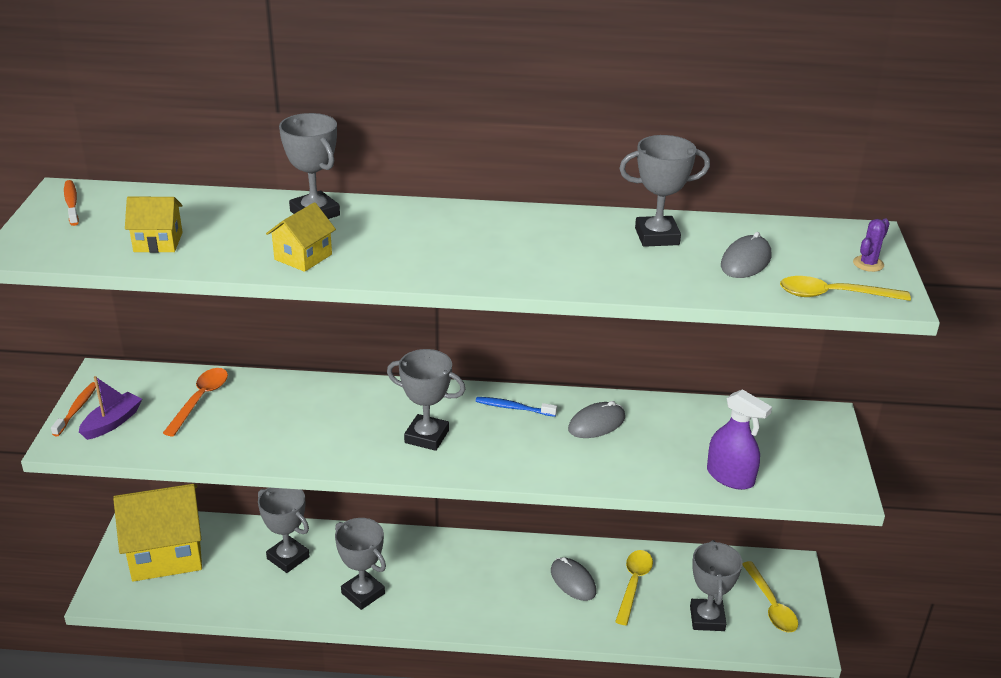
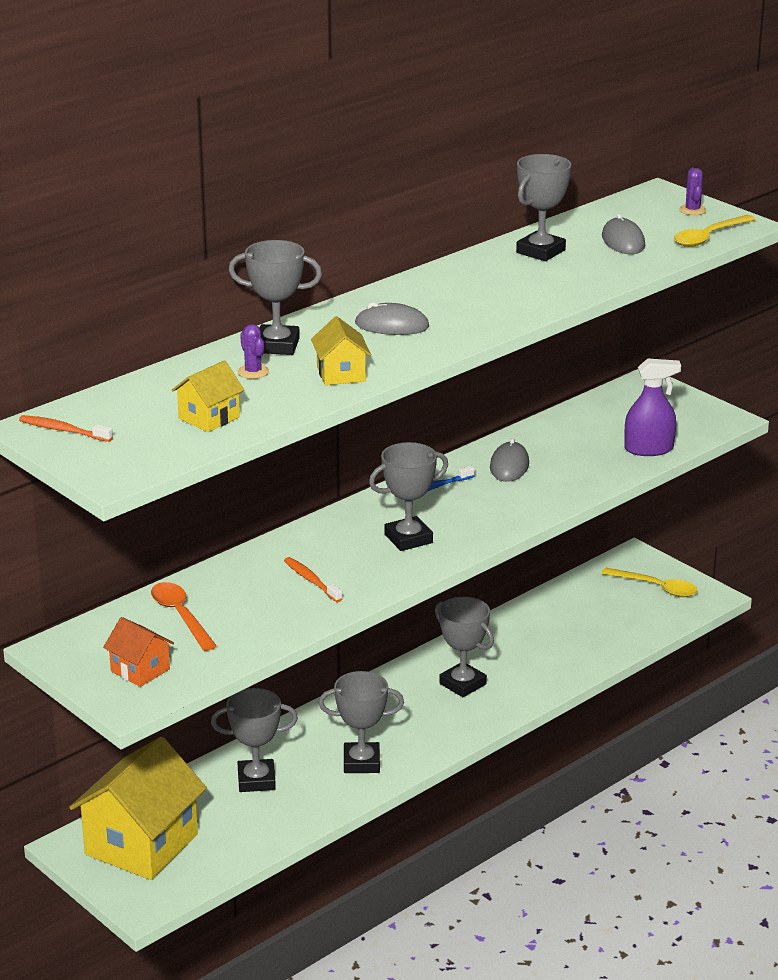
camera: 45 degrees left, 5 degrees down
(77, 409) = (86, 680): orange toothbrush -> orange toothbrush (311, 580)
(112, 422) = (140, 670): purple boat -> orange house
(257, 224) = (253, 372): none -> purple cactus
(573, 581) = (503, 656): grey mouse -> grey mouse (392, 325)
(633, 584) = (548, 631): yellow spoon -> none
(707, 618) = (628, 621): grey trophy -> grey trophy (462, 684)

